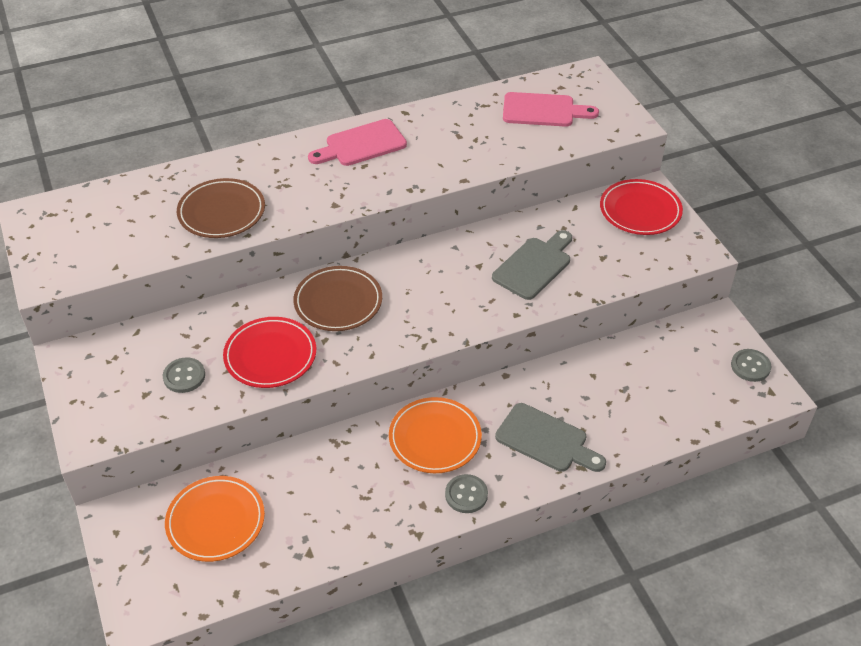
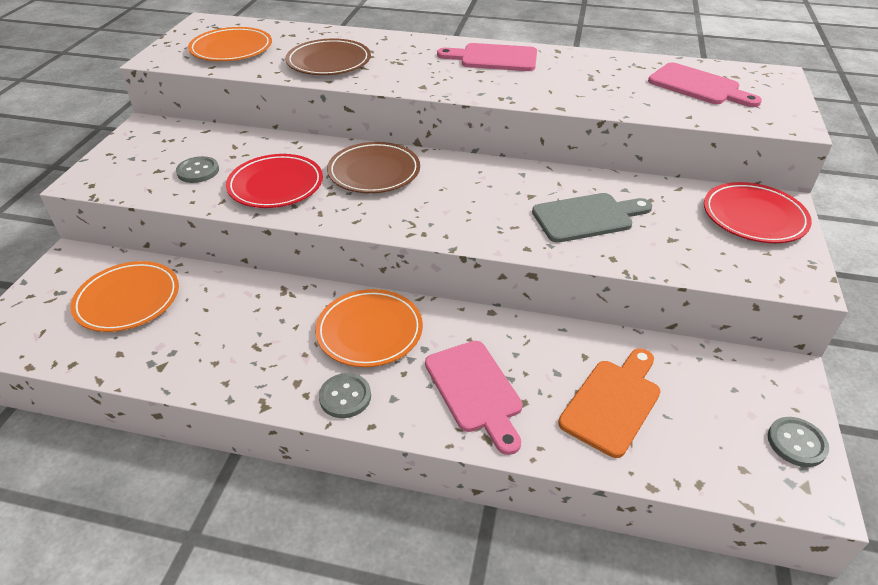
camera: 35 degrees right, 5 degrees down
(107, 237) = (231, 49): none -> orange plate
(546, 440) = (475, 390): grey cutting board -> pink cutting board
(635, 399) = (613, 402): none -> orange cutting board

